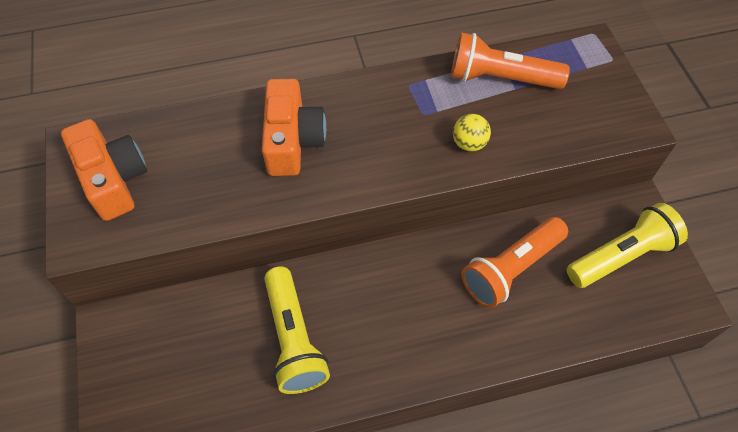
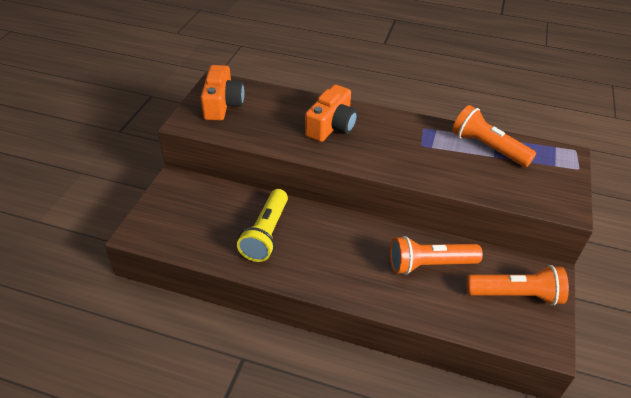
camera: 30 degrees right, 15 degrees down
(469, 143) = (439, 170): yellow ball -> none
(621, 255) = (516, 294): yellow flashlight -> orange flashlight

